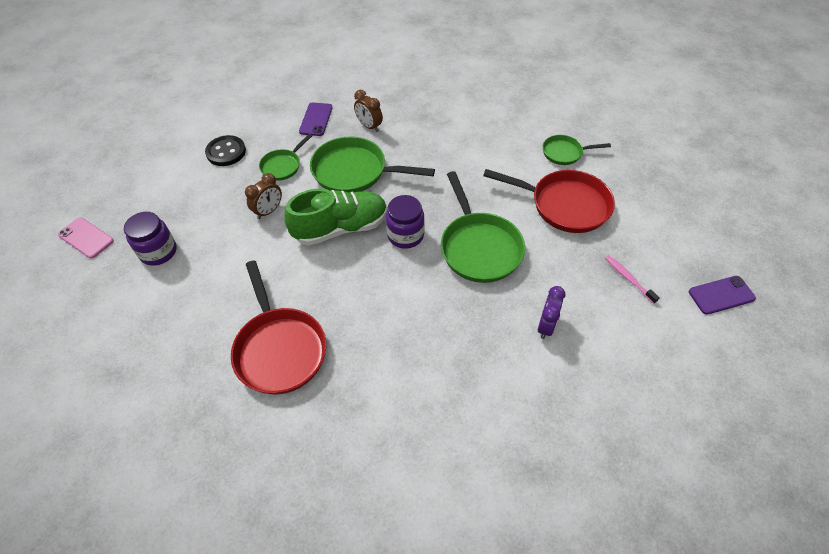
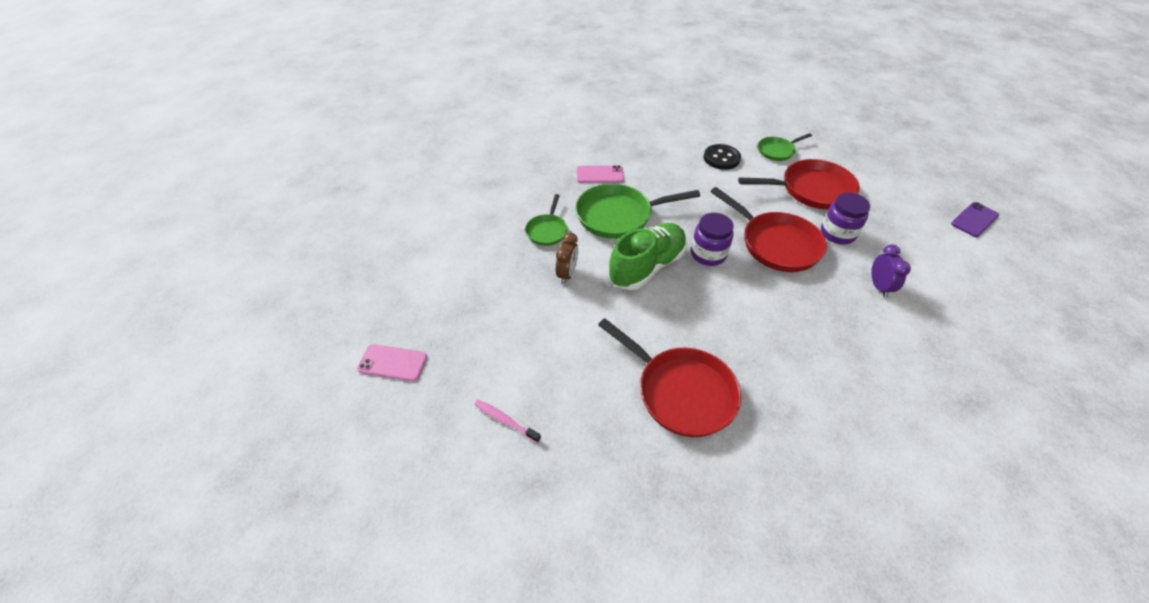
camera: 25 degrees left, 5 degrees down
(158, 252) = (485, 348): purple jar -> purple jar (837, 233)
(226, 152) = (480, 235): black button -> black button (721, 158)
(316, 119) = (545, 182): purple phone -> none
(369, 126) = (600, 175): brown clock -> pink phone
(479, 247) = (776, 244): green pan -> red pan
(628, 279) = (904, 230): pink toothbrush -> pink toothbrush (505, 420)

